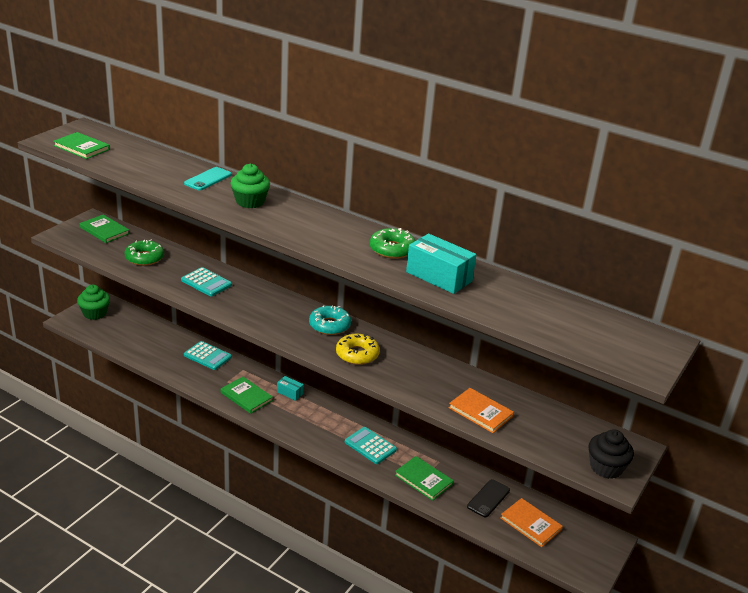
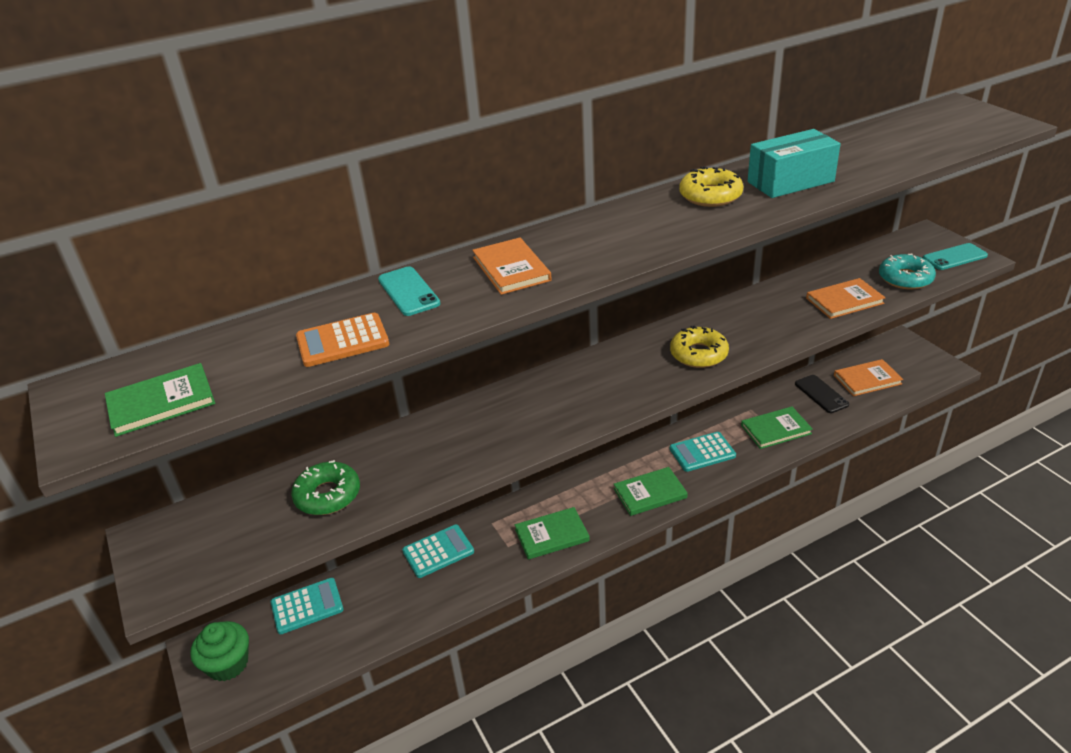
camera: 55 degrees left, 5 degrees up
(104, 230) = (199, 527): green book -> green book (650, 493)
(151, 174) = (342, 341): none -> orange calculator
(206, 282) = (449, 444): turquoise calculator -> turquoise calculator (307, 606)
(250, 202) = (511, 269): green cupcake -> orange book
(290, 393) = (568, 491): turquoise box -> none
(329, 325) = (624, 359): turquoise donut -> turquoise donut (905, 278)
(392, 249) = (710, 196): green donut -> yellow donut
(606, 467) = (954, 257): black cupcake -> turquoise phone

